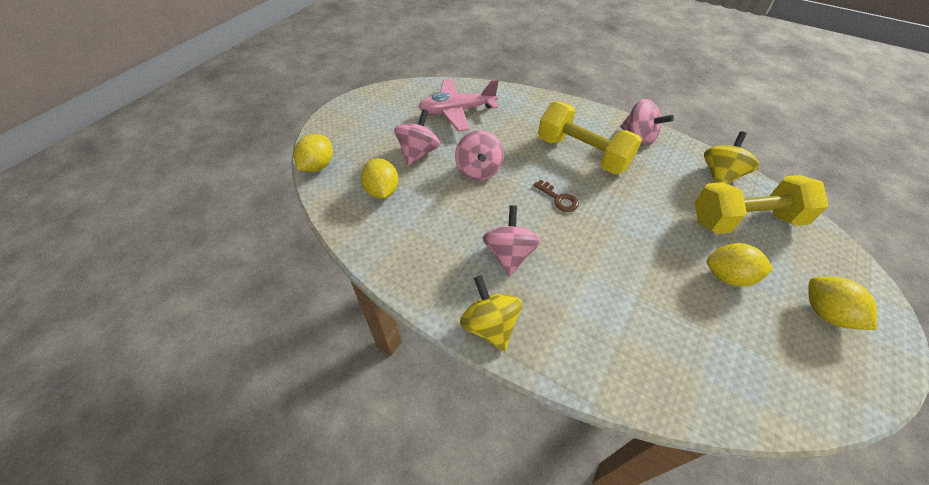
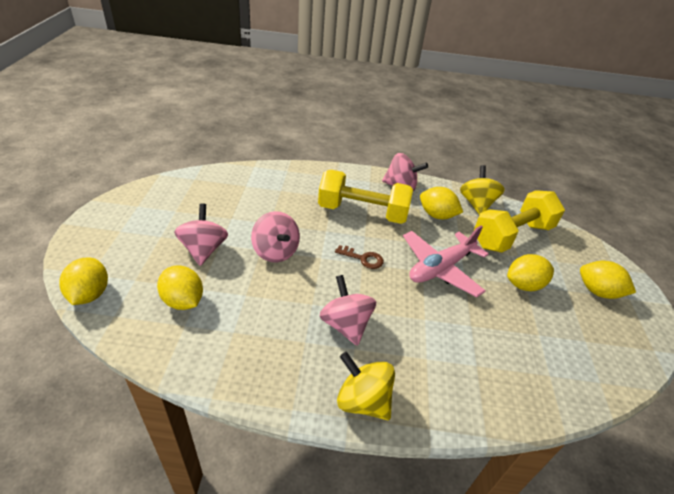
camera: 30 degrees left, 10 degrees down
(457, 111) = (224, 198): pink plane -> pink plane (440, 268)
(664, 176) = (437, 215): none -> yellow lemon

